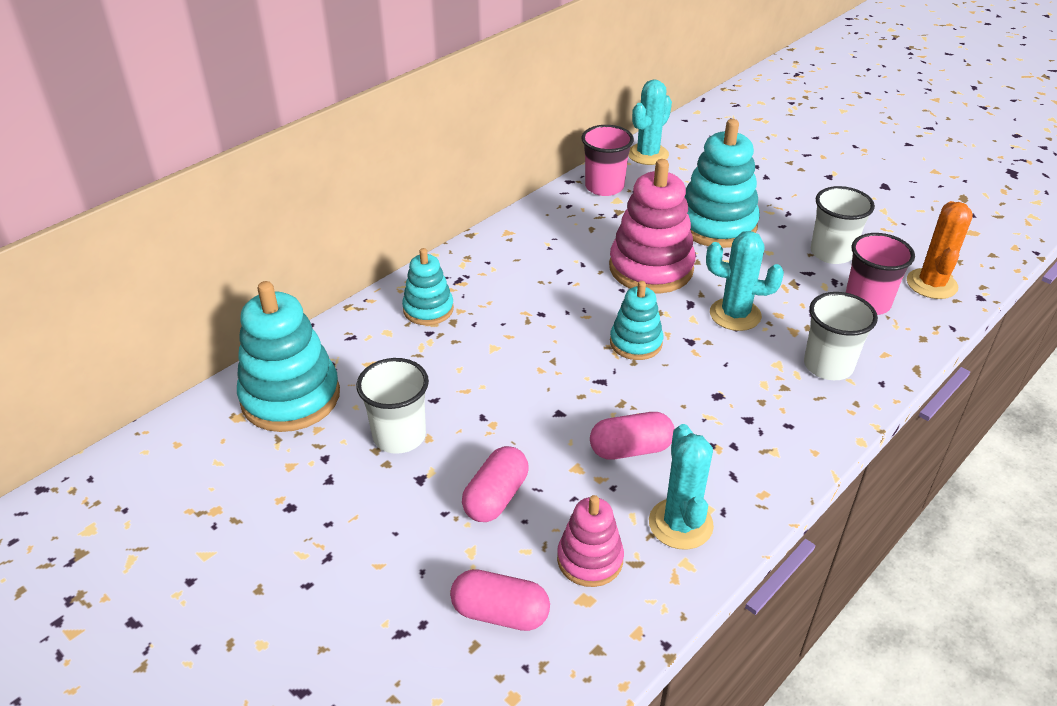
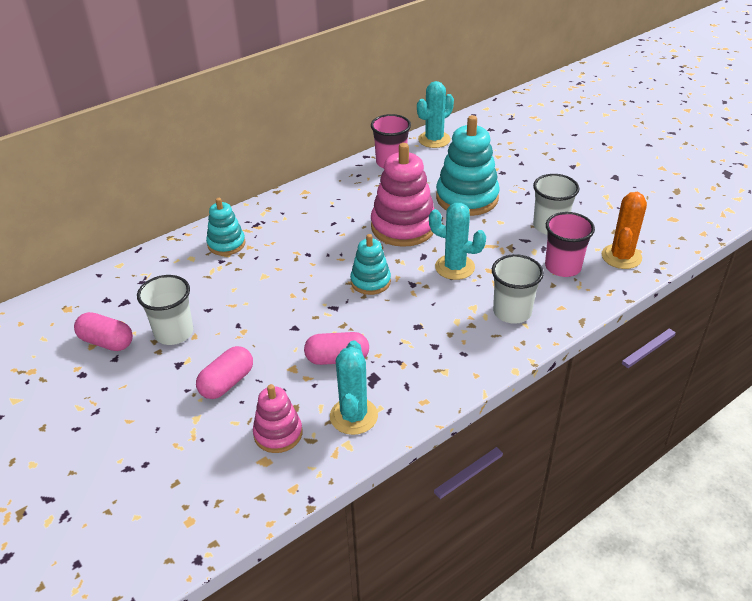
camera: 10 degrees right, 0 degrees up
(290, 397) = (108, 298): turquoise stacking toy -> none
(500, 613) = (201, 463): pink capsule -> pink capsule (107, 342)

